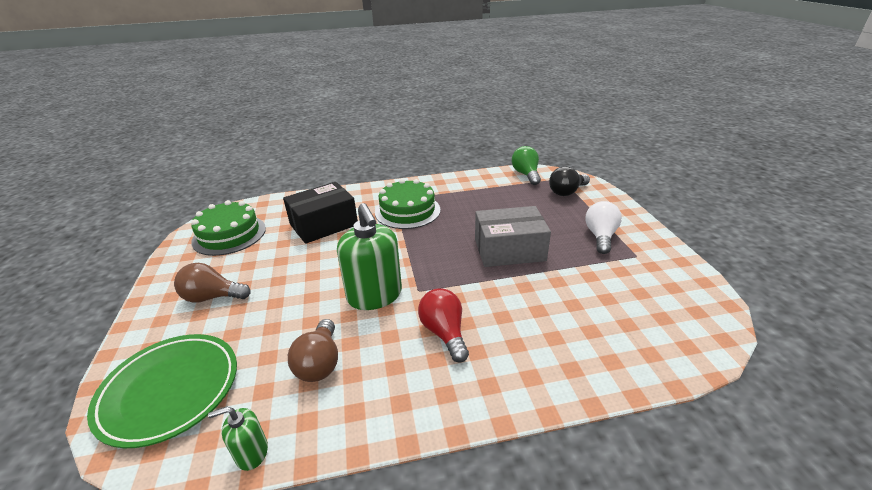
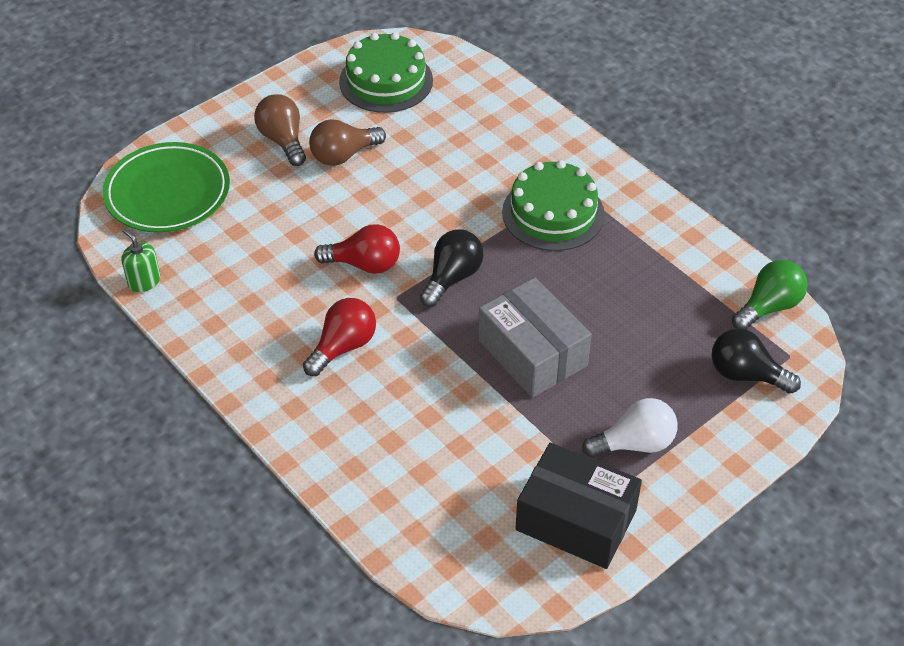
camera: 60 degrees right, 15 degrees up
(320, 363) = (250, 271): brown light bulb -> brown light bulb (343, 155)
(324, 224) = (463, 149): black box -> black box (576, 520)
(374, 295) = (364, 264): green soap dispenser -> red light bulb
(423, 261) = (452, 277): none -> black light bulb

